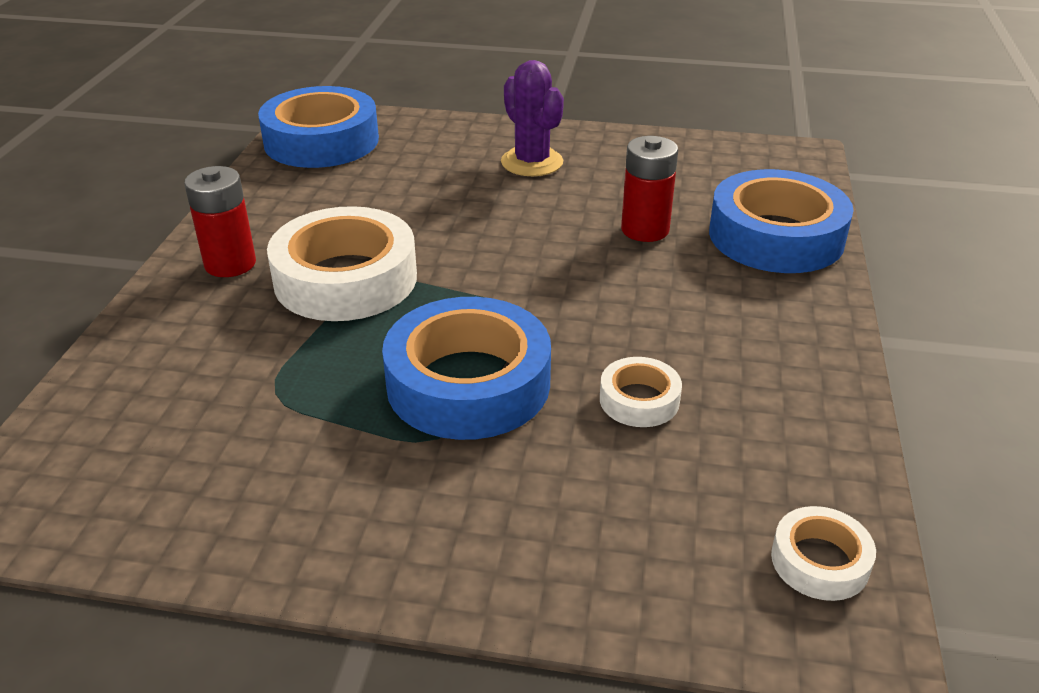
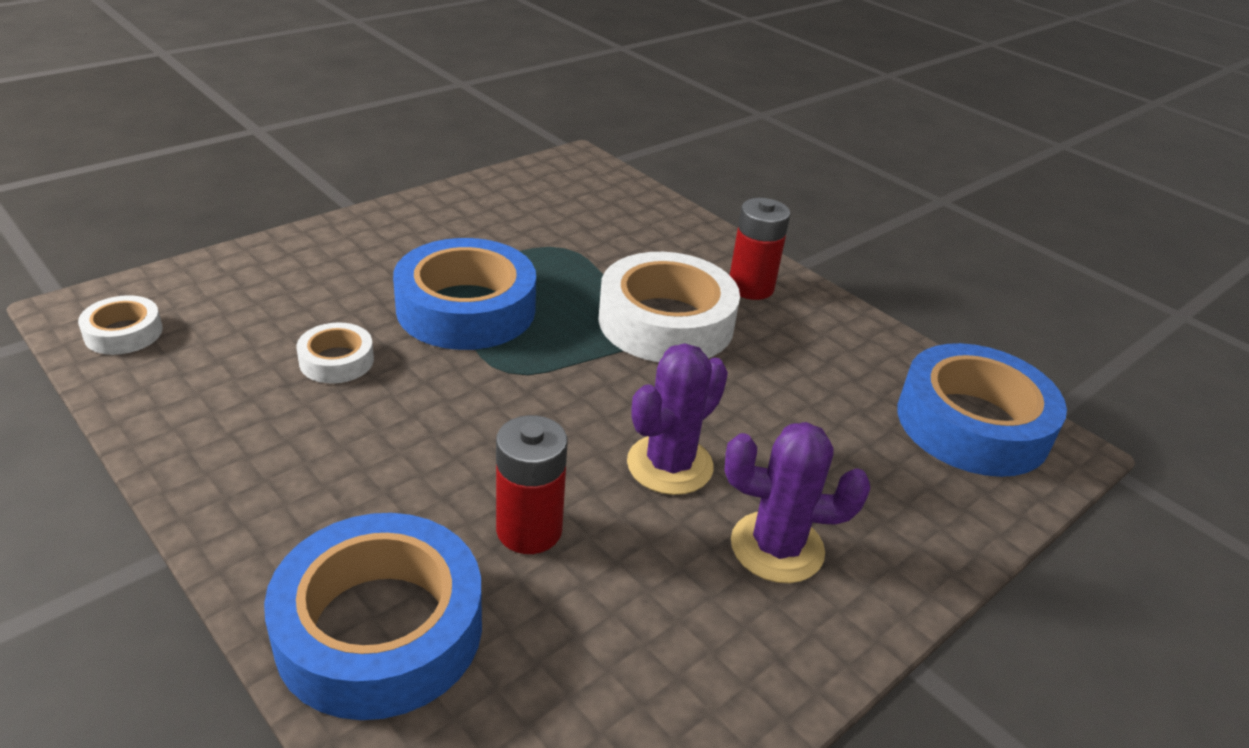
camera: 125 degrees right, 0 degrees up
(517, 212) = (670, 465): none -> purple cactus

